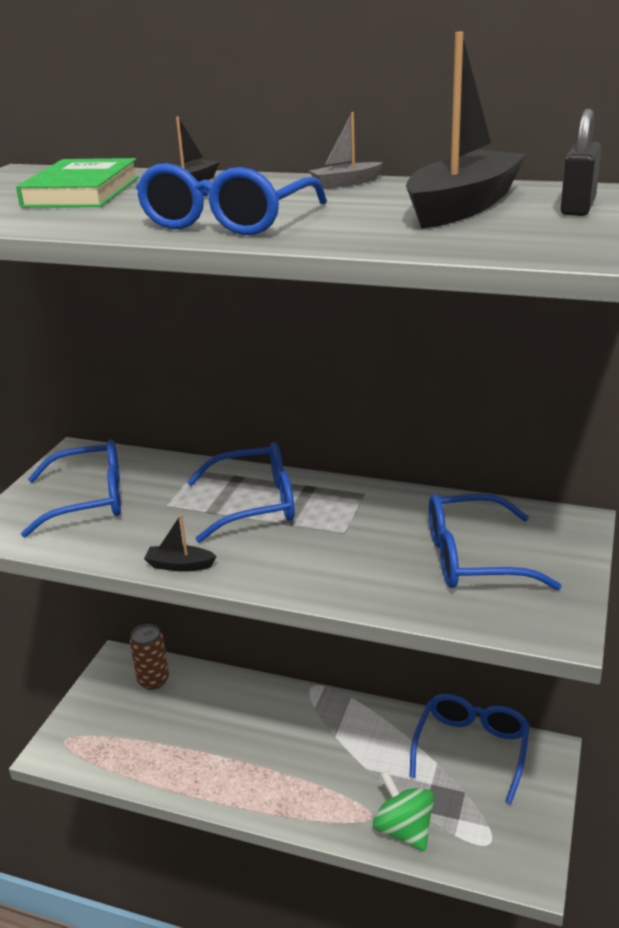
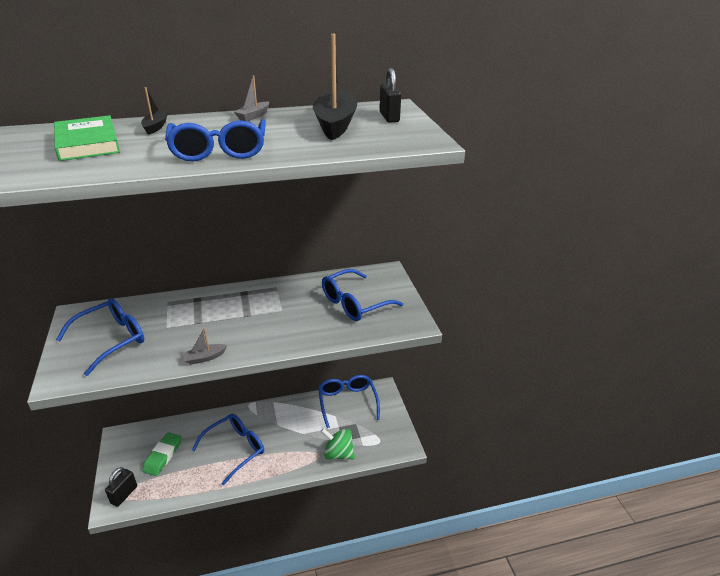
camera: 35 degrees left, 5 degrees up
(75, 744) = (124, 495): none -> black padlock
(152, 712) = (163, 456): none -> green eraser
(153, 680) = (151, 438): brown can -> none
(180, 565) = (204, 358): black boat -> grey boat
(255, 504) = (220, 310): blue glasses -> blue glasses (235, 449)

